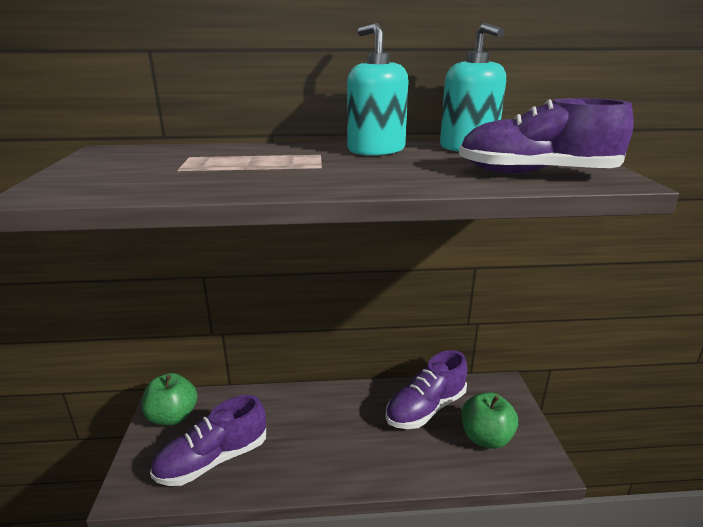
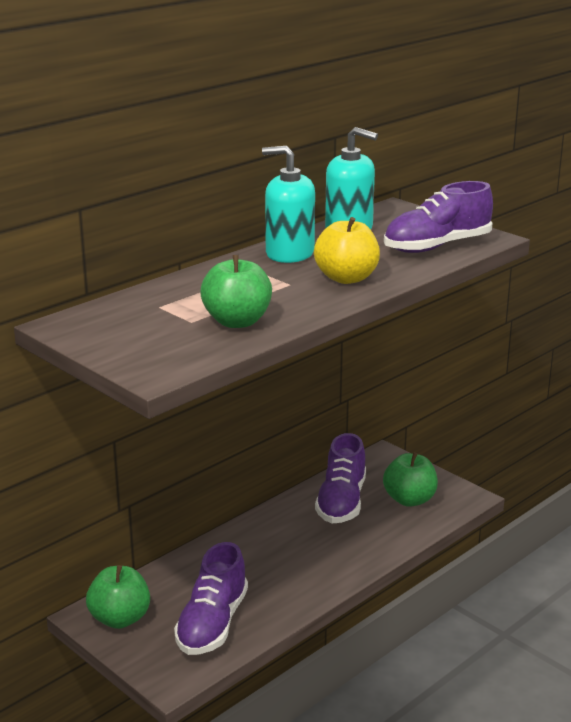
camera: 40 degrees left, 0 degrees up
(204, 178) = (237, 322): none -> green apple
(380, 174) = (346, 278): none -> yellow apple

